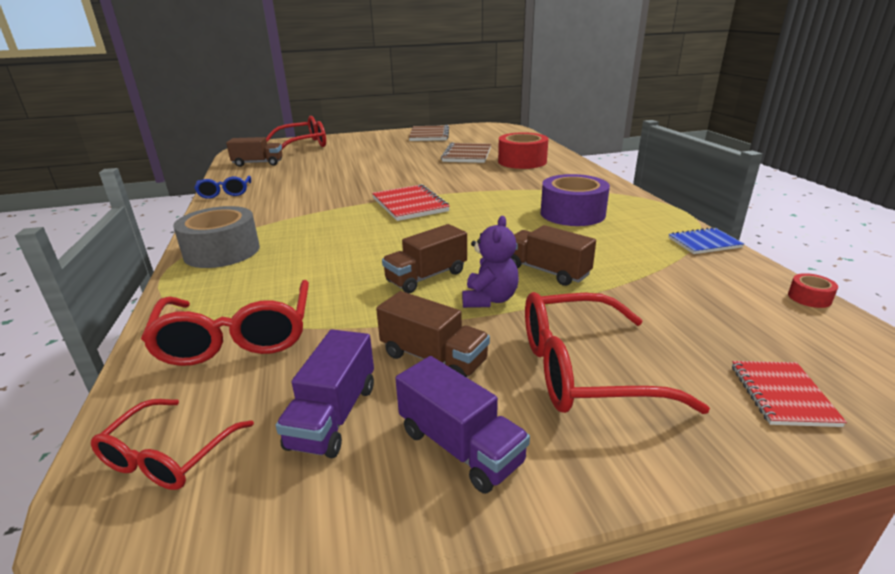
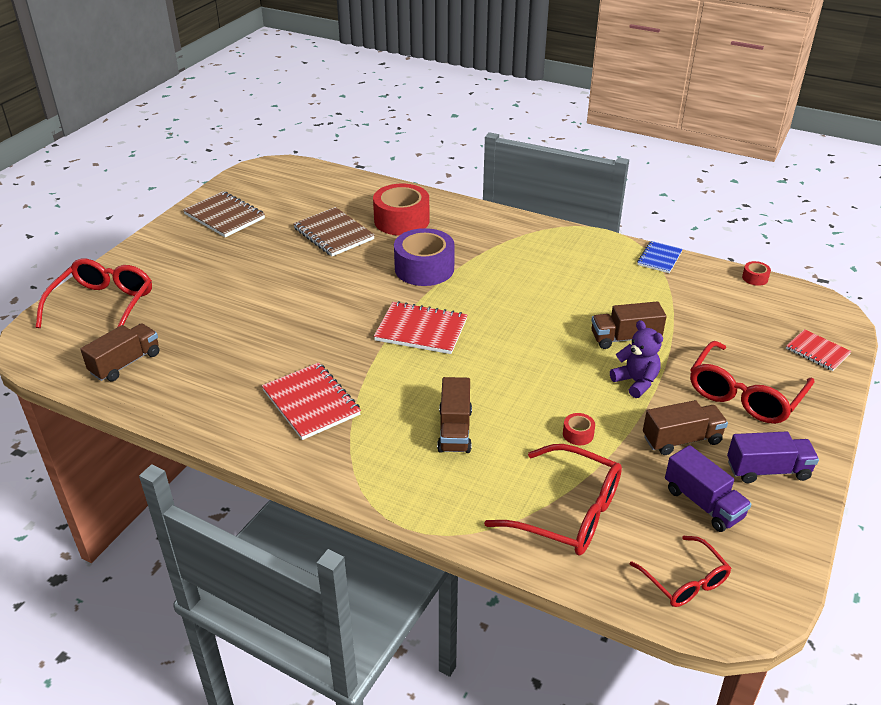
camera: 50 degrees left, 10 degrees up
(222, 251) = (388, 474): grey tape -> none
(225, 193) = (208, 422): blue glasses -> none
(277, 206) = (311, 403): none -> red notebook
(365, 301) = (578, 434): none -> red tape
(426, 277) = (573, 390): brown truck -> brown truck (455, 430)
(572, 213) = (549, 271): purple tape -> purple tape (424, 268)

